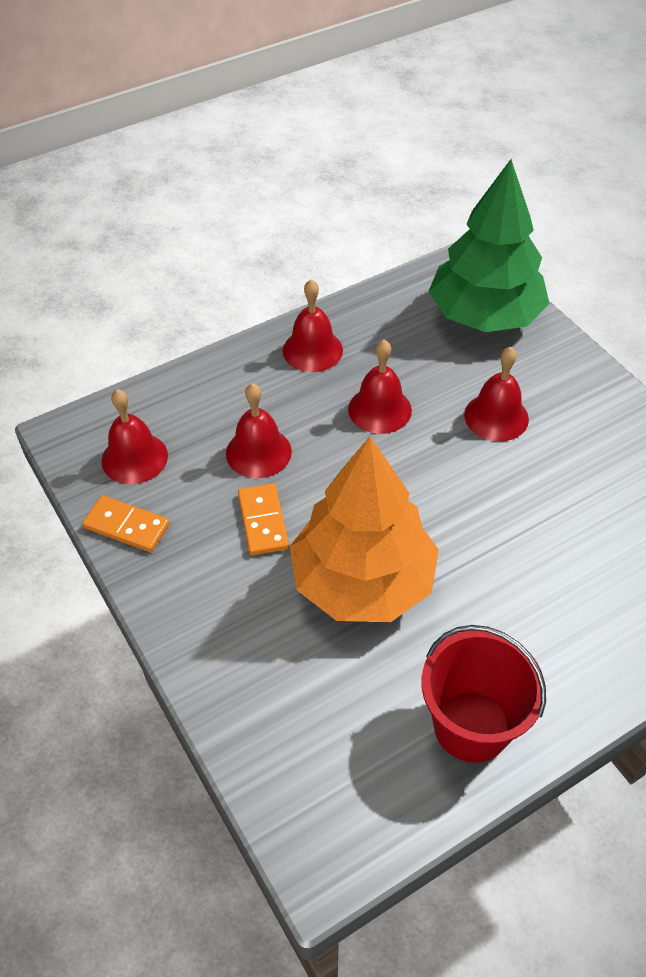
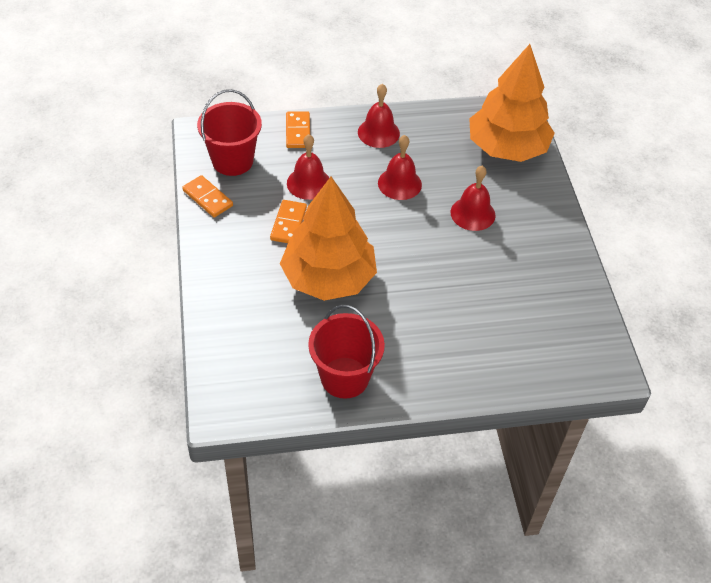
camera: 20 degrees right, 0 degrees up
(134, 458) = (232, 161): red bell -> red bucket
(204, 385) = (298, 131): none -> orange domino
(484, 315) = (507, 148): green tree -> orange tree

